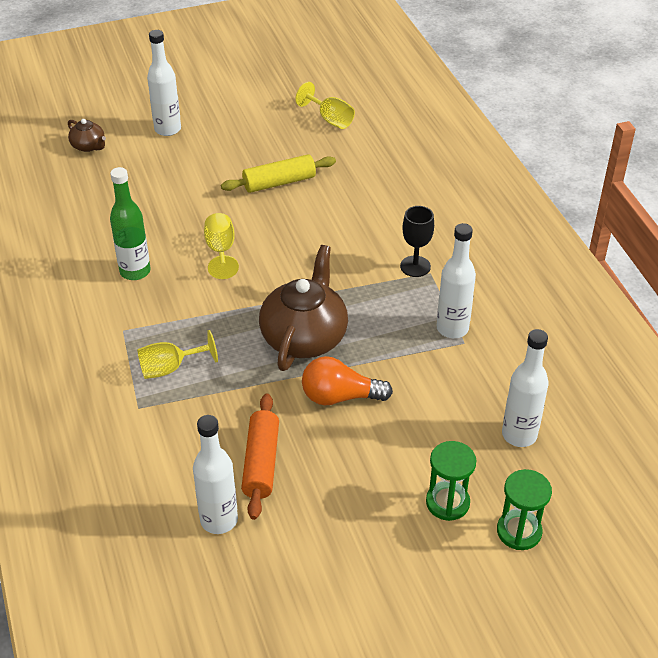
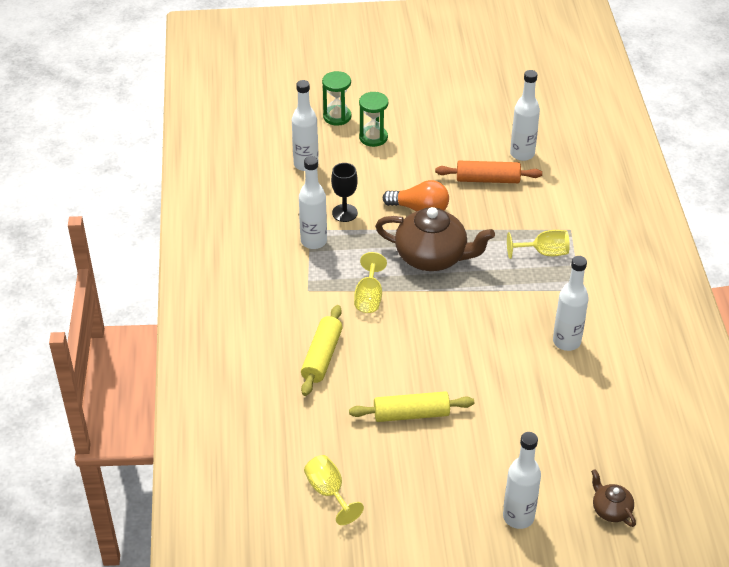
camera: 165 degrees left, 0 degrees up
(135, 271) = (566, 342): green bottle -> white bottle
(221, 251) = (485, 347): yellow goblet -> yellow goblet (369, 297)
(261, 463) = (487, 179): orange rolling pin -> orange rolling pin turned 75 degrees clockwise
(304, 337) = (432, 257): brown teapot -> brown teapot turned 105 degrees counterclockwise
(384, 213) = (322, 356): none -> yellow rolling pin
(415, 266) = (318, 298): black goblet -> black goblet (344, 213)

